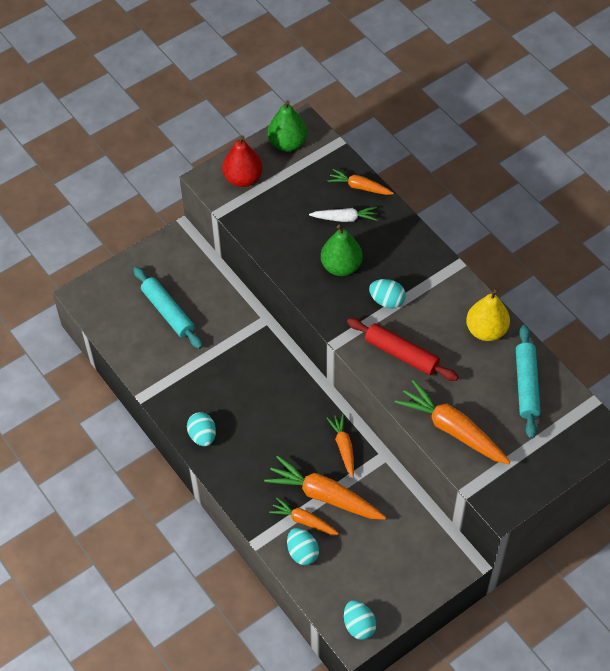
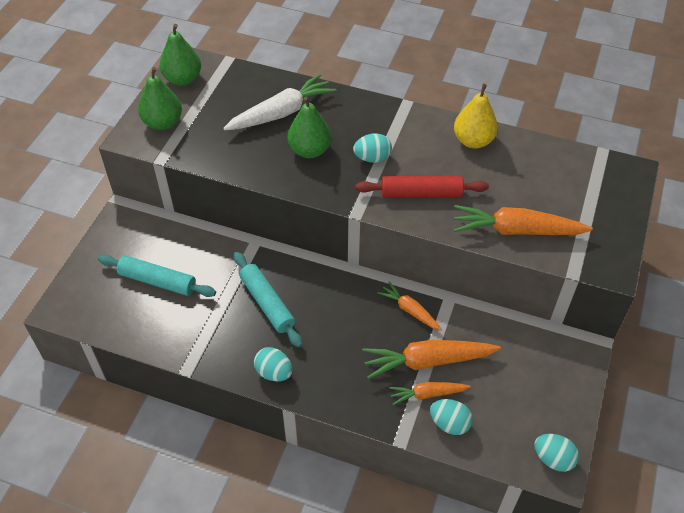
camera: 35 degrees left, 5 degrees down
(243, 178) = (163, 123): red pear -> green pear
(345, 218) = (281, 113): white carrot -> white carrot, size x1.74
(360, 187) = (274, 84): orange carrot -> none
(526, 385) = (542, 165): turquoise rolling pin -> turquoise rolling pin (267, 303)

